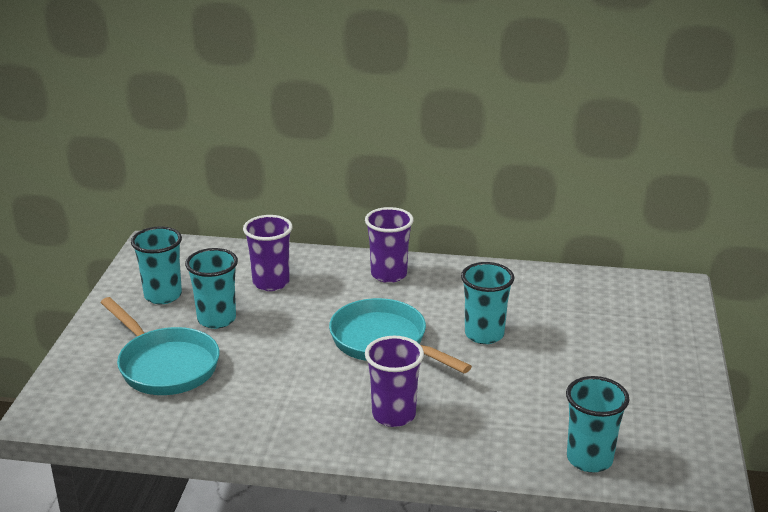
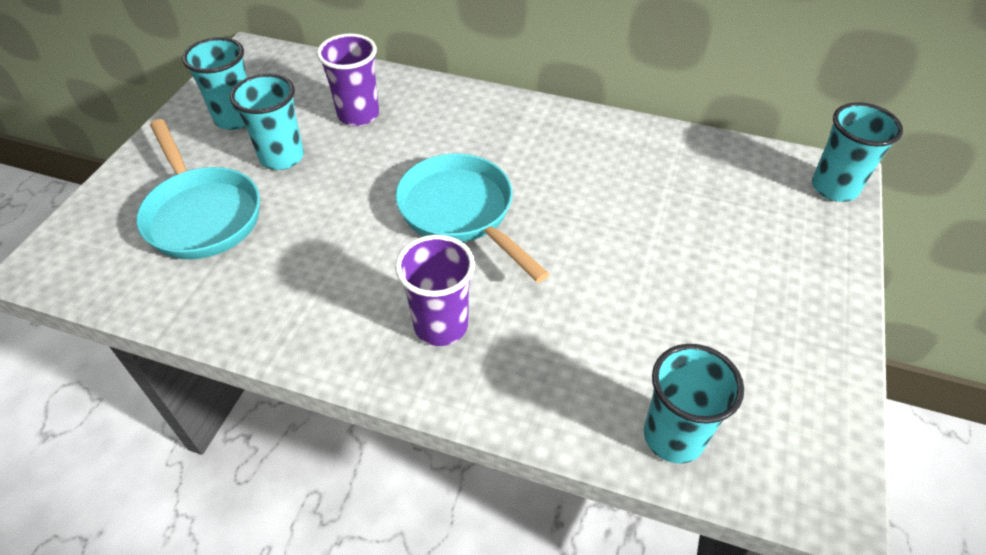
camera: 10 degrees right, 20 degrees up
(389, 274) = (493, 118): purple cup -> none
(484, 334) = (583, 217): turquoise cup -> turquoise cup (834, 188)

